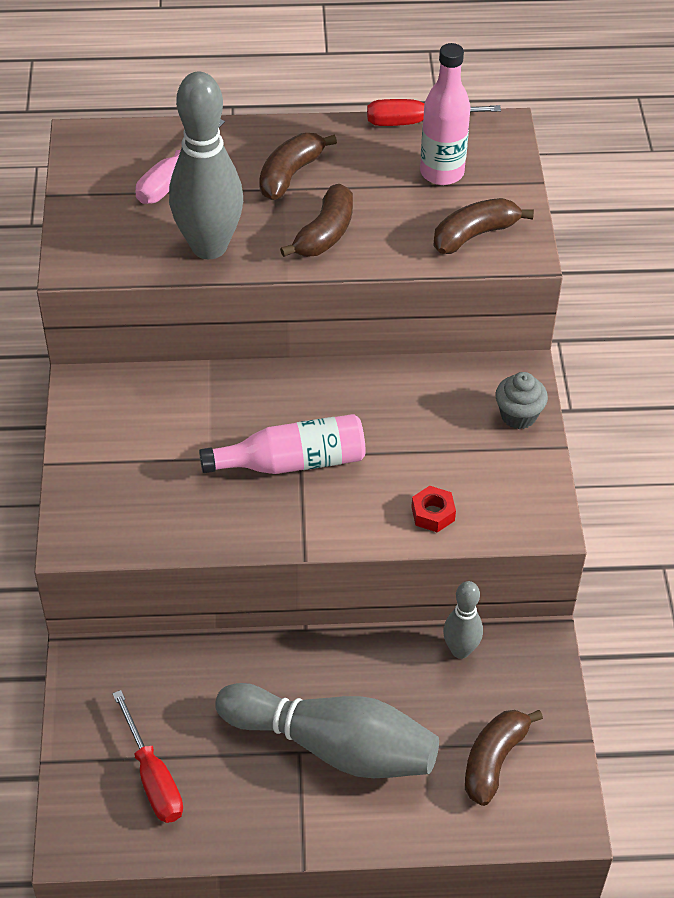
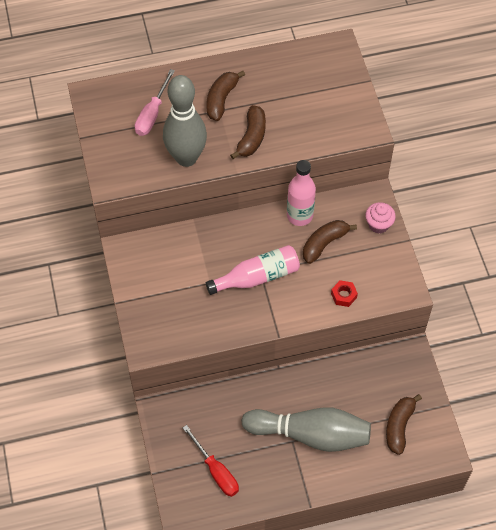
camera: 10 degrees left, 10 degrees up
(415, 122) = (287, 50): red screwdriver -> none
(442, 173) = (310, 83): pink bottle -> pink bottle (299, 215)
(460, 650) = (367, 365): grey bowling pin -> none
(474, 235) = (338, 123): brown banana -> brown banana (324, 244)
(518, 415) = (378, 224): grey cupcake -> pink cupcake

